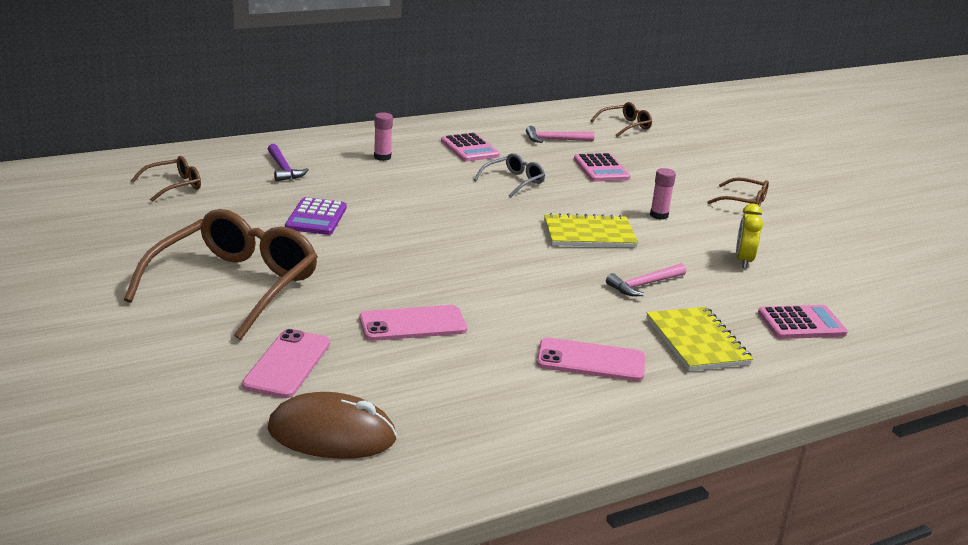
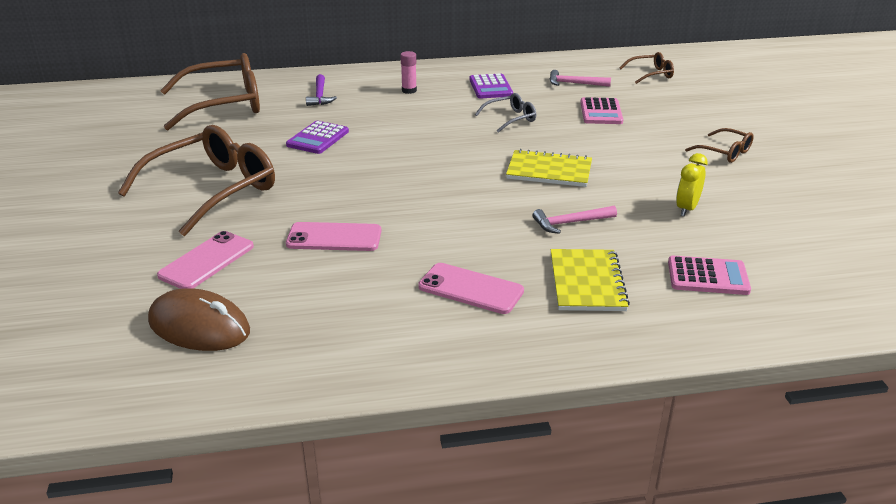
camera: 20 degrees right, 5 degrees up
(174, 186) = (224, 104): brown glasses -> brown glasses, size x2.11
(469, 148) = (490, 87): pink calculator -> purple calculator
(659, 215) = (629, 158): pink glue stick -> none

